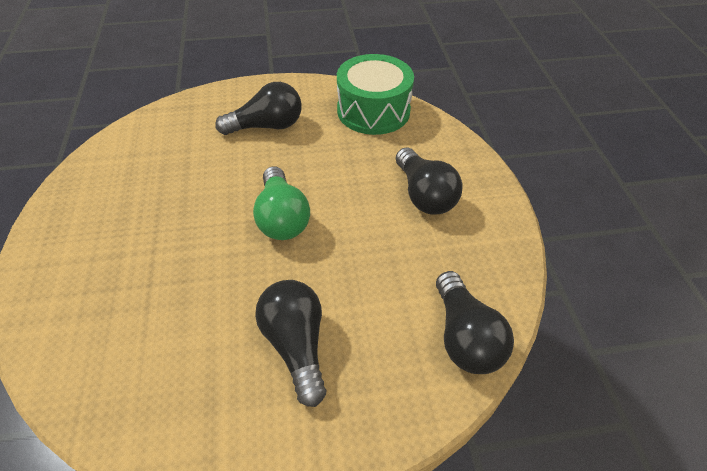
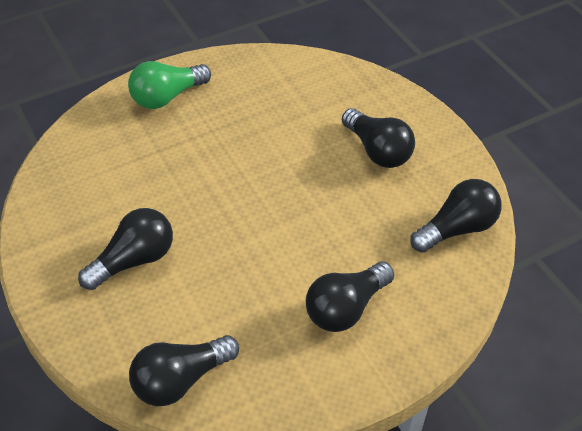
camera: 70 degrees right, 0 degrees up
(282, 217) = (262, 205): green light bulb -> green light bulb (167, 97)
(373, 111) = (456, 228): green drum -> black light bulb

